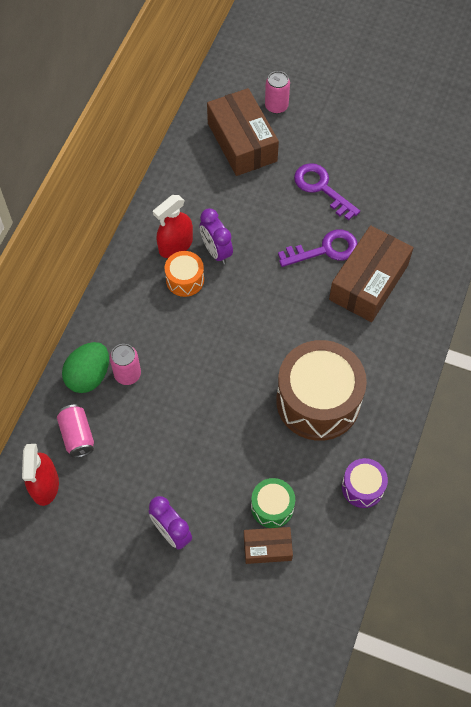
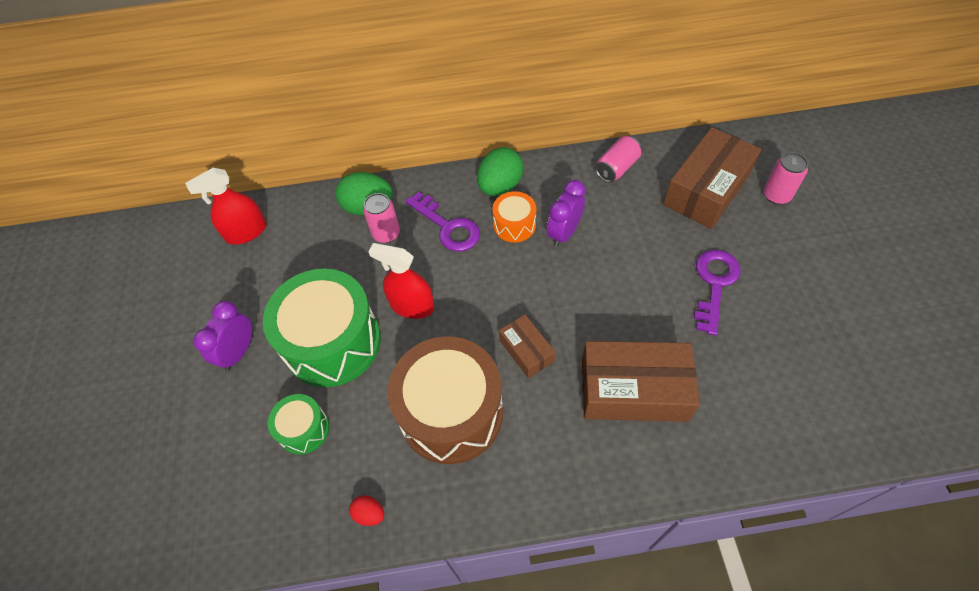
camera: 65 degrees right, 5 degrees down
(77, 436) = (304, 230): pink can -> pink can (616, 168)
(139, 269) = (500, 186): none -> green egg
(175, 245) = (546, 199): red spray bottle -> red spray bottle (412, 305)
(208, 457) = (332, 342): none -> green drum
(267, 548) = (255, 448): brown box -> brown box (526, 351)
(325, 249) = (641, 326): purple key -> purple key (448, 227)
(362, 487) = (369, 514): purple drum -> red egg

